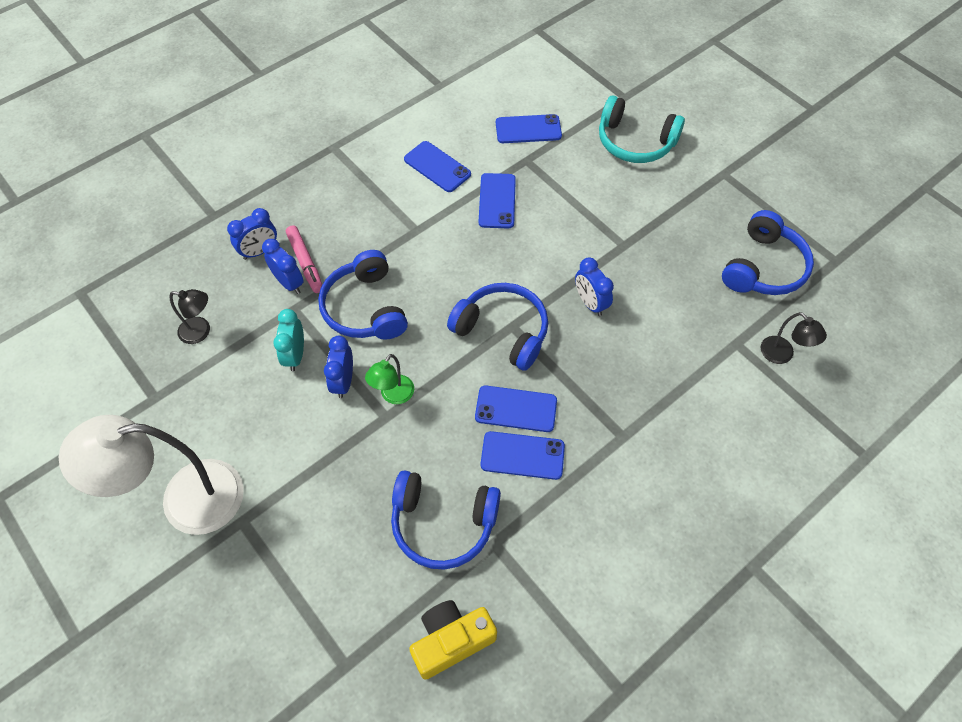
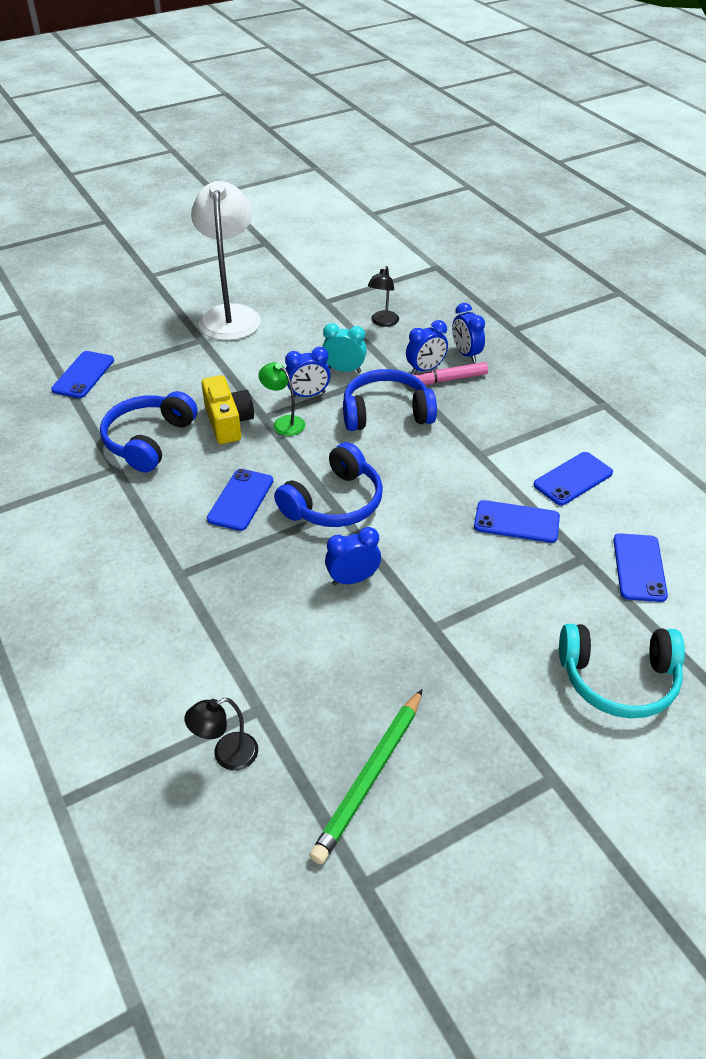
camera: 100 degrees right, 15 degrees down
(343, 381) = (308, 395): blue clock -> blue clock turned 150 degrees clockwise
(451, 641) = (51, 435): yellow camera -> yellow camera (228, 422)
(522, 455) = (190, 497): blue phone -> blue phone (83, 375)
(635, 142) = (618, 679): turquoise headphones -> turquoise headphones turned 120 degrees counterclockwise
(763, 267) = (370, 777): blue headphones -> green pencil

